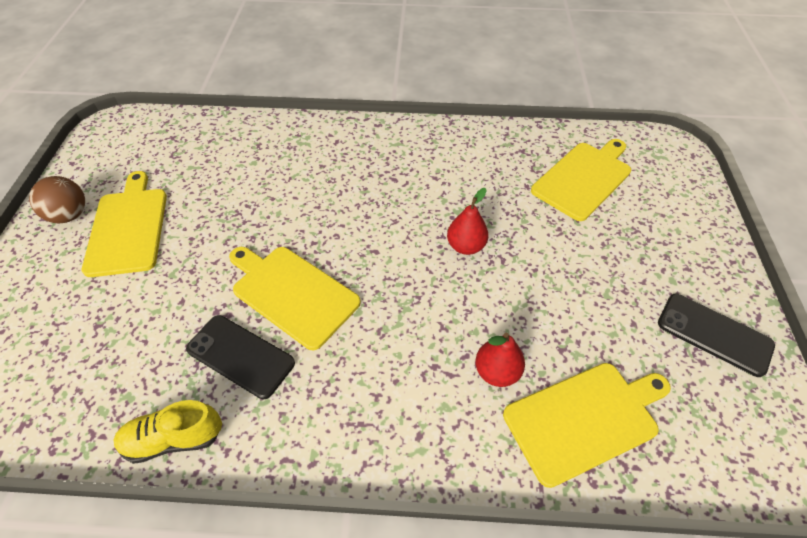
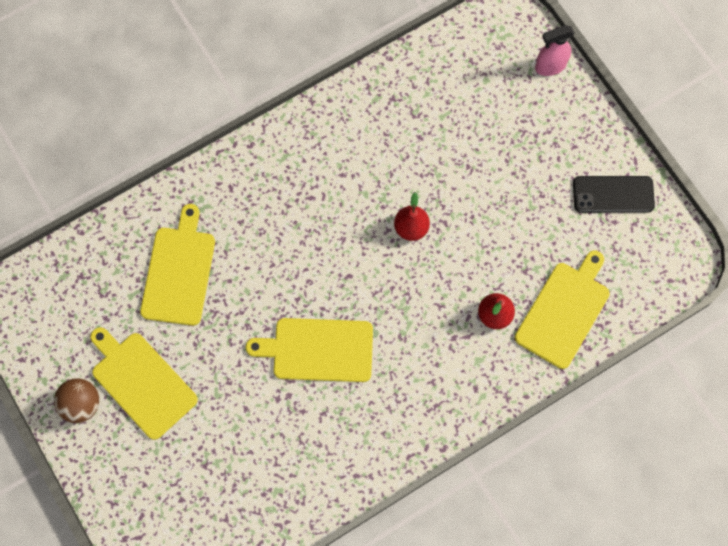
camera: 35 degrees left, 20 degrees up
(174, 439) = (332, 492): yellow shoe -> none
(240, 356) = (324, 416): black phone -> none
(583, 178) = (458, 100): yellow cutting board -> yellow cutting board (179, 271)
(695, 196) = (550, 66): none -> pink spray bottle

